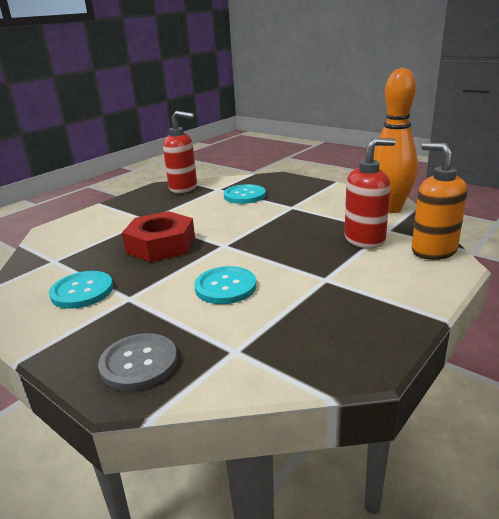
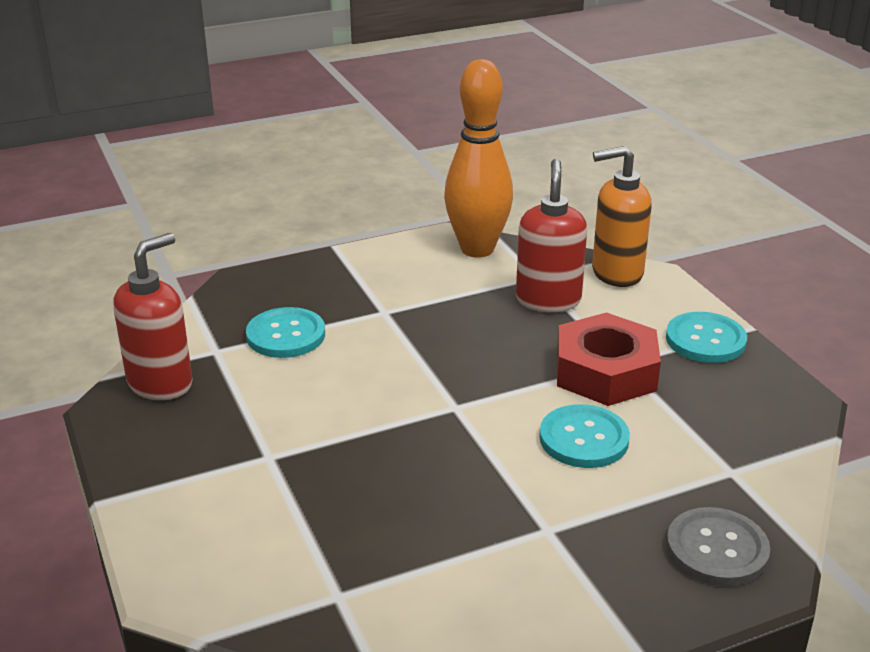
camera: 65 degrees left, 5 degrees up
(82, 291) = (489, 574): turquoise button -> turquoise button (705, 340)
(161, 245) = (396, 464): red nut -> red nut (605, 372)

